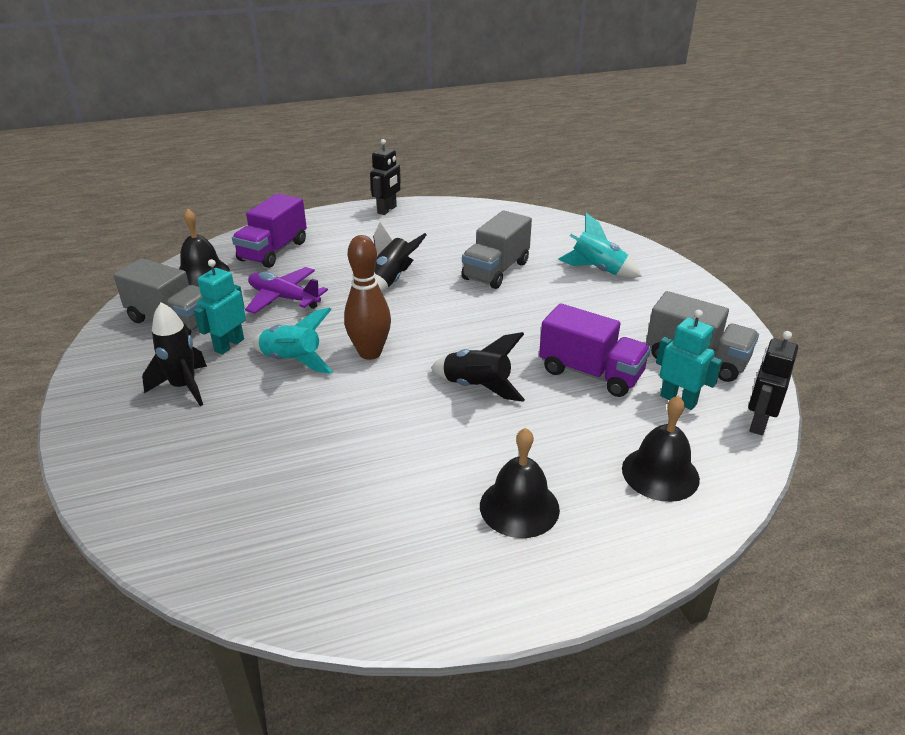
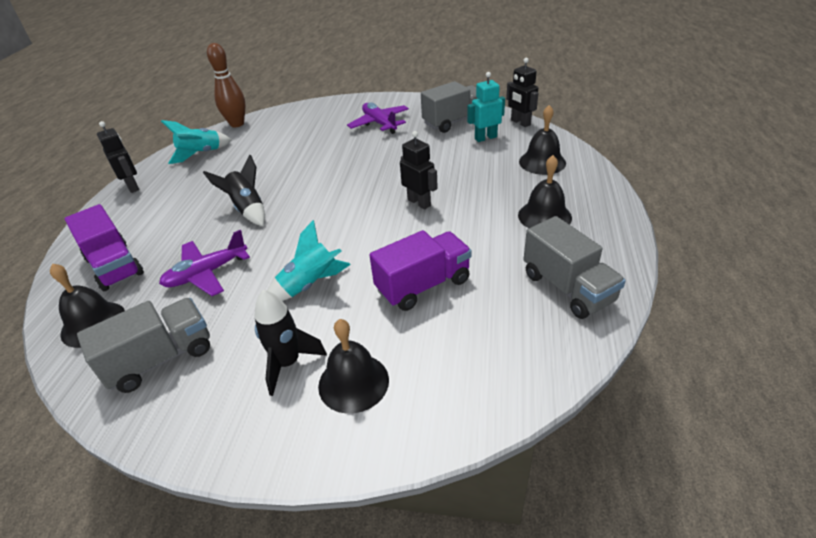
camera: 60 degrees left, 5 degrees up
(169, 434) = (353, 382): none -> black bell
(229, 345) = (247, 322): turquoise robot -> none
(370, 353) = (337, 241): brown bowling pin -> brown bowling pin (237, 124)
(477, 387) = (419, 202): black rocket -> black robot
(496, 271) = (289, 160): grey truck -> grey truck (567, 288)
(590, 373) = (439, 157): purple truck -> purple truck (423, 285)
(597, 270) = (333, 123): turquoise rocket -> turquoise rocket (201, 154)
(629, 302) = (379, 123): none -> purple plane

